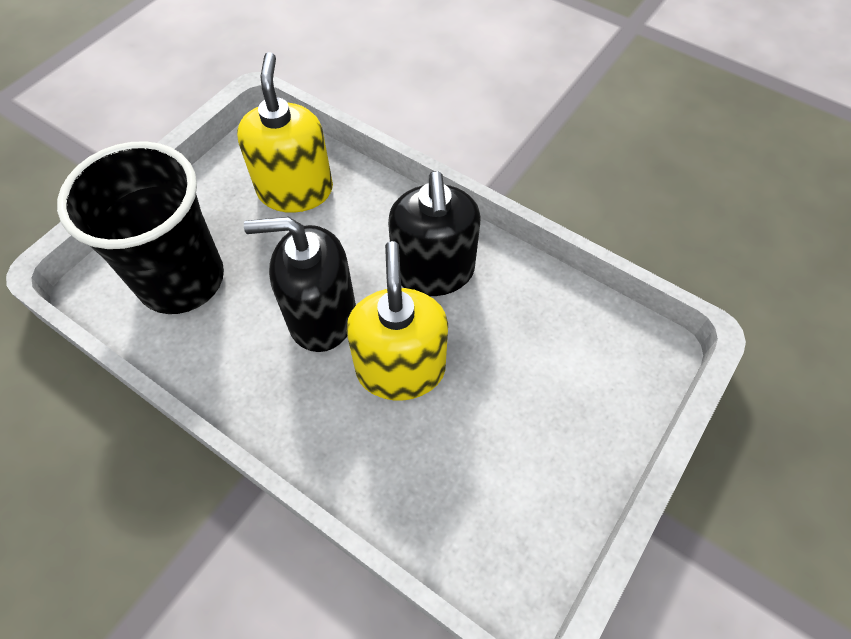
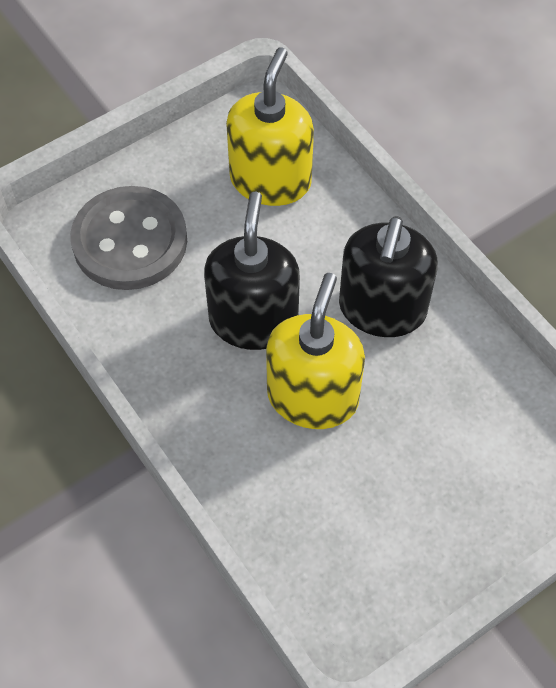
camera: 20 degrees right, 0 degrees up
(181, 279) = (130, 241): black cup -> grey button
(321, 316) = (253, 320): black soap dispenser -> black soap dispenser turned 75 degrees clockwise

